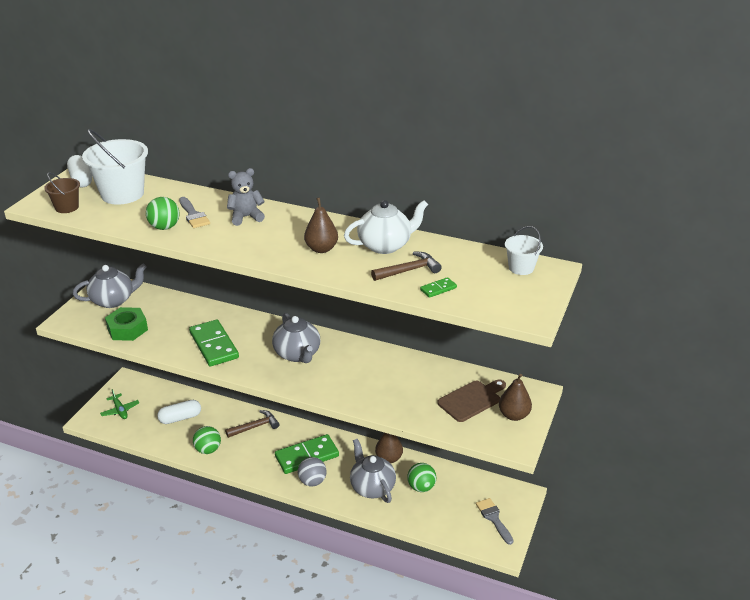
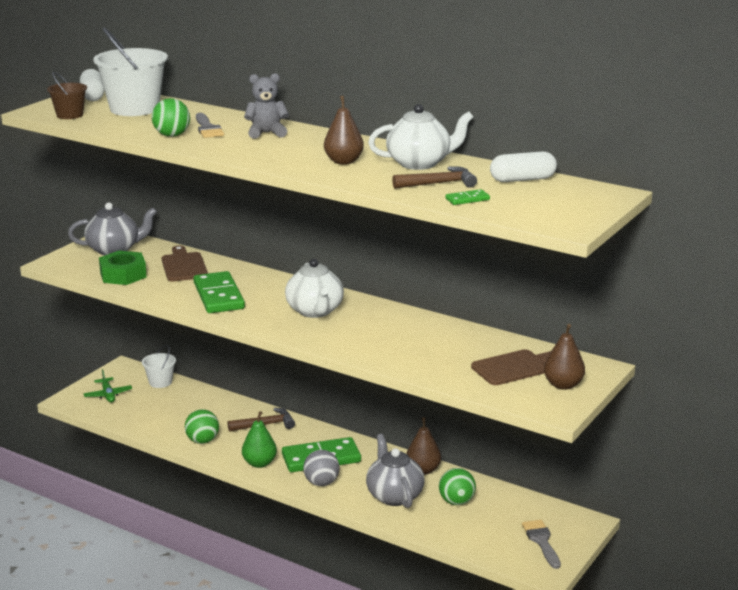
camera: 10 degrees right, 10 degrees down
(176, 313) = (184, 266): none -> brown cutting board
(180, 418) = (177, 408): white capsule -> white capsule (522, 179)
(259, 467) = (259, 463): none -> green pear
(297, 354) = (315, 311): grey teapot -> white teapot
(521, 268) = (575, 190): white bucket -> white bucket (160, 382)

